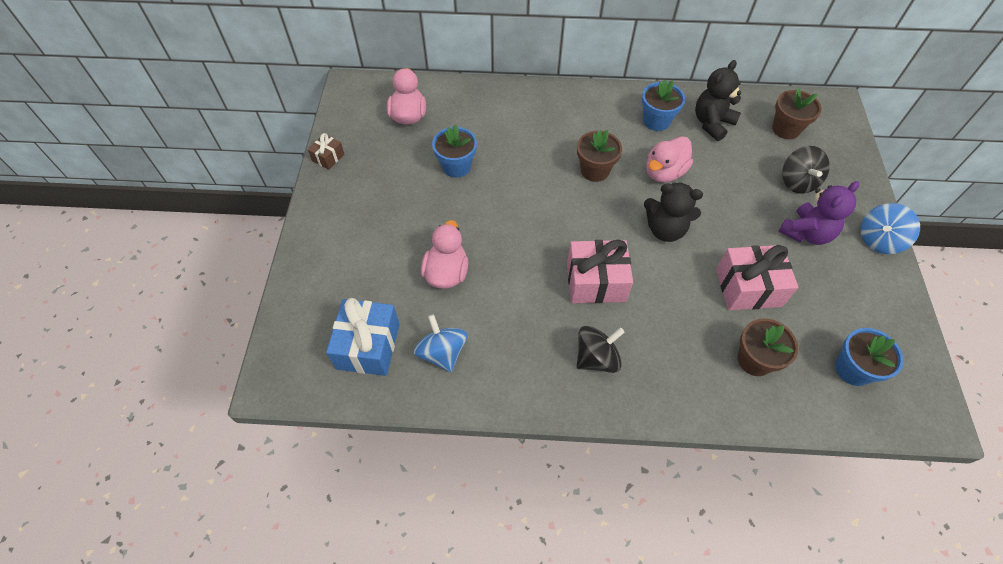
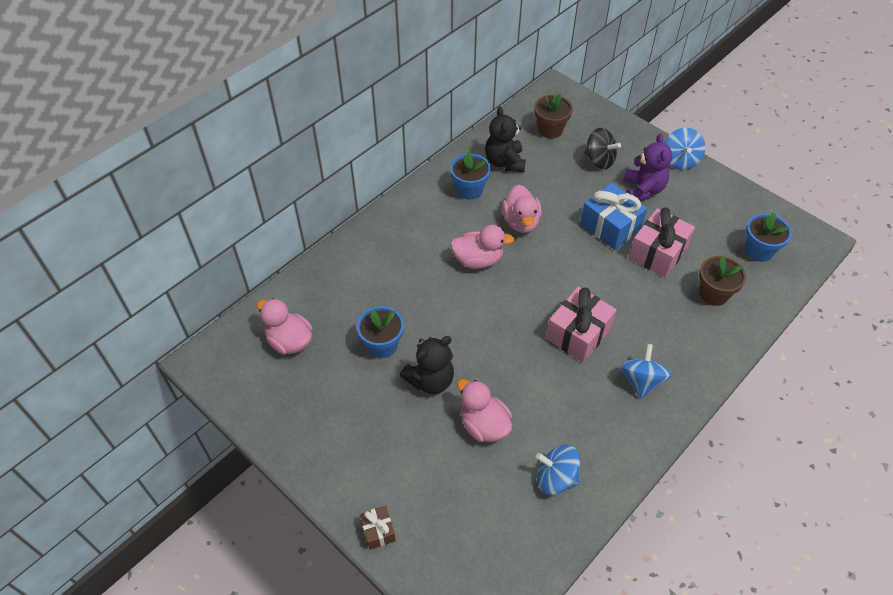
camera: 50 degrees left, 5 degrees down
(328, 157) = (272, 433): brown gift -> brown gift (378, 531)
(368, 346) = (505, 529): blue gift -> blue gift (610, 227)
(595, 170) = (478, 260): brown flower pot -> pink duck
(596, 358) = (641, 381): black spinning top -> blue spinning top
(665, 229) = (570, 260): black teddy bear -> black teddy bear (430, 380)

